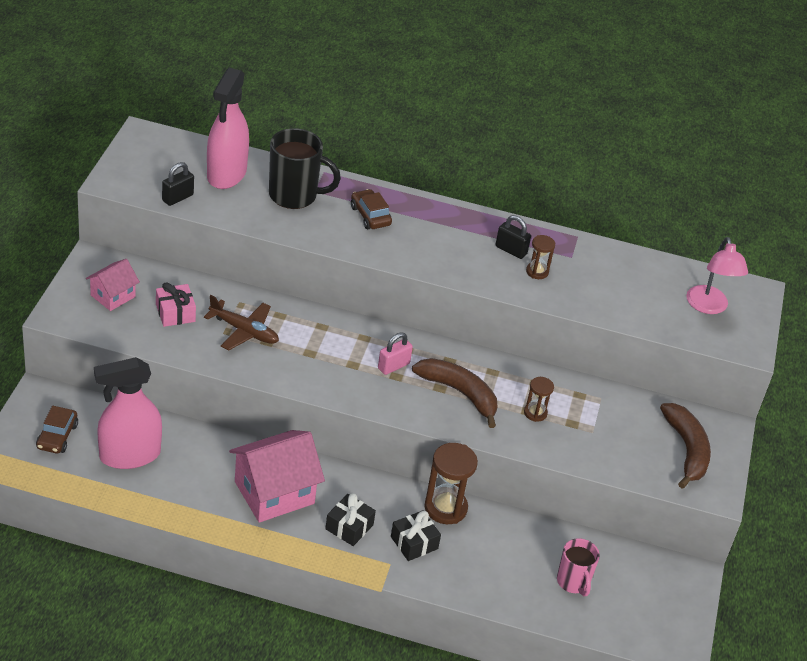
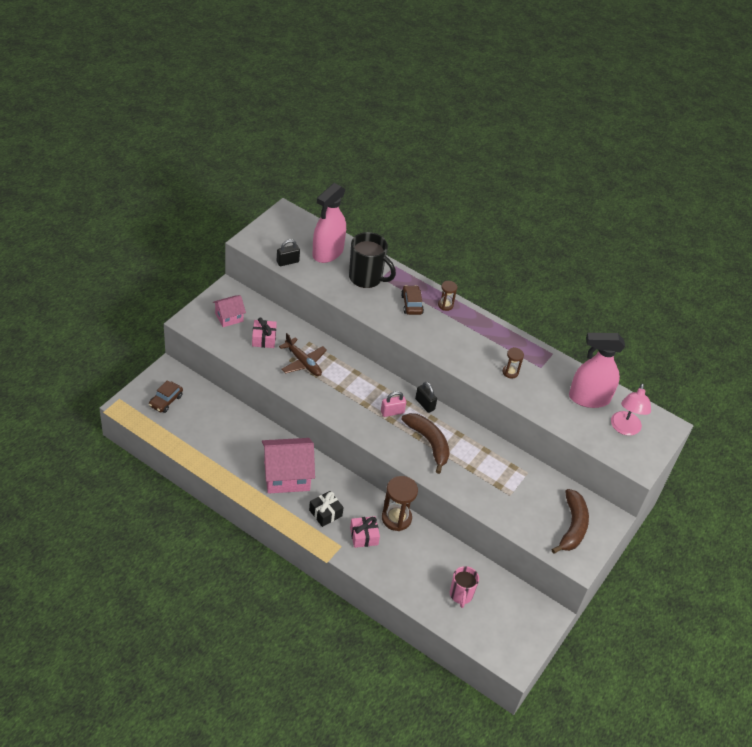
camera: 20 degrees right, 5 degrees up
(129, 455) = (205, 425): pink spray bottle -> pink spray bottle (589, 398)
(414, 543) = (364, 536): black gift -> pink gift
(511, 250) = (499, 352): black padlock -> black padlock (424, 404)
(535, 413) = (475, 471): brown hourglass -> brown hourglass (445, 305)

